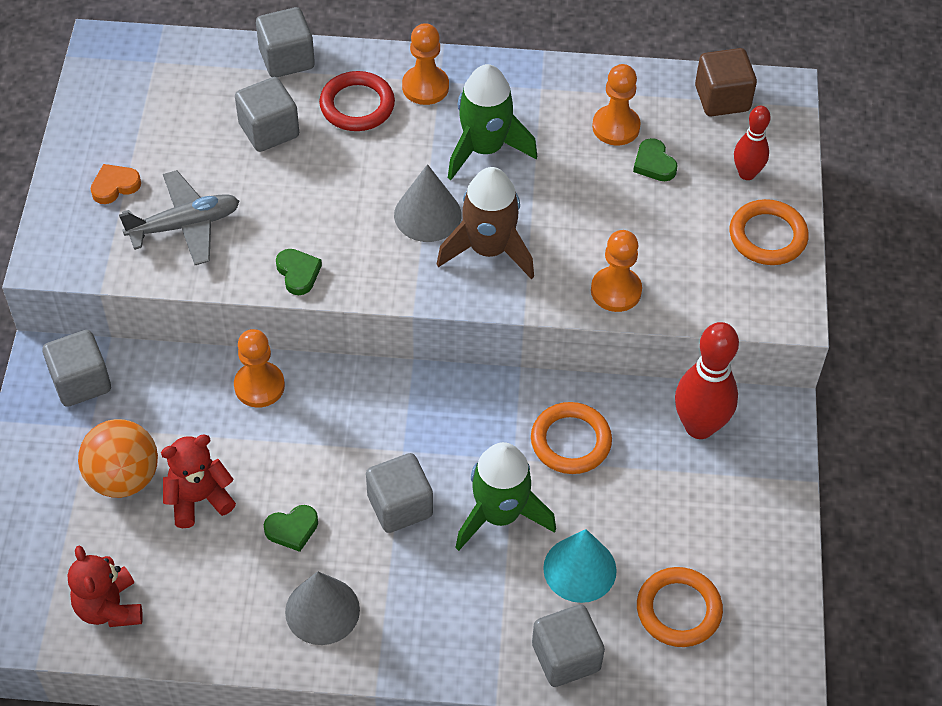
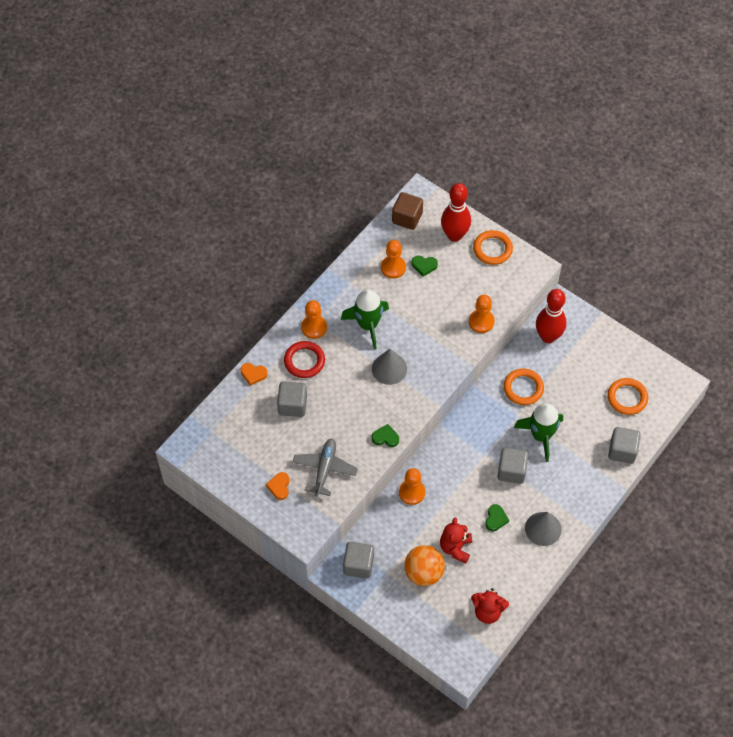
camera: 55 degrees left, 5 degrees up
(287, 59) = (253, 374): grey cube -> orange heart
(488, 249) = (425, 356): brown rocket -> none
(579, 569) = (586, 422): turquoise cone -> none
(747, 173) = (454, 235): red bowling pin -> red bowling pin, size x1.69

